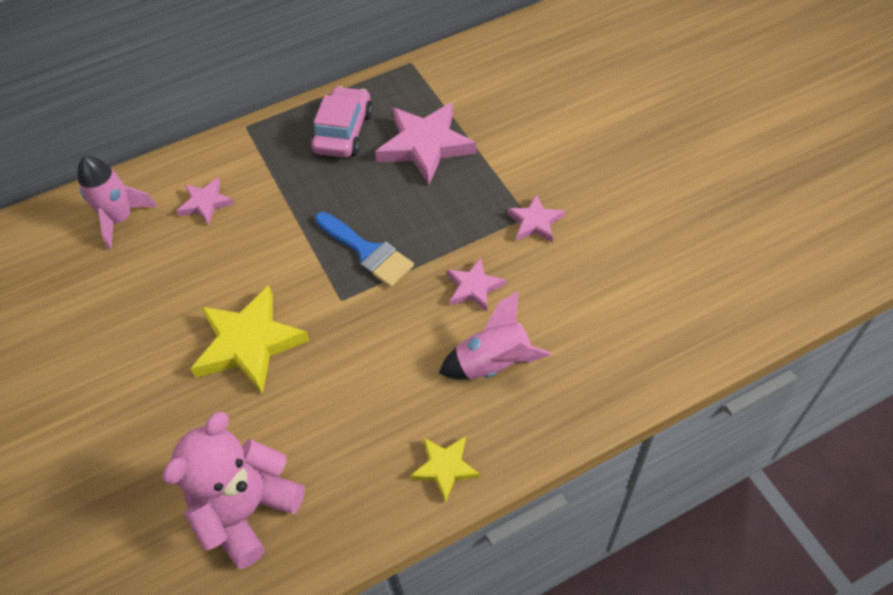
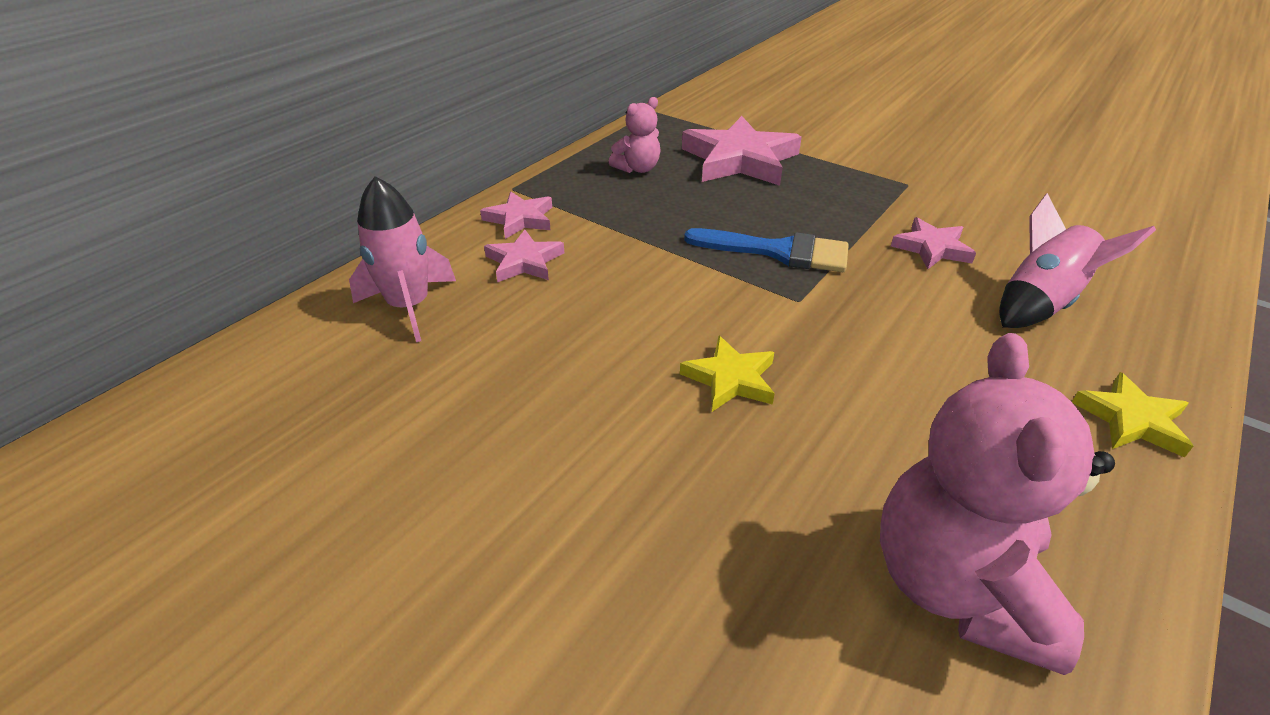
camera: 30 degrees left, 15 degrees down
(249, 343) = (730, 379): yellow star -> yellow star, size x0.54
(344, 132) = (637, 168): pink car -> pink teddy bear
(535, 222) = (921, 186): pink star -> pink star (520, 219)

